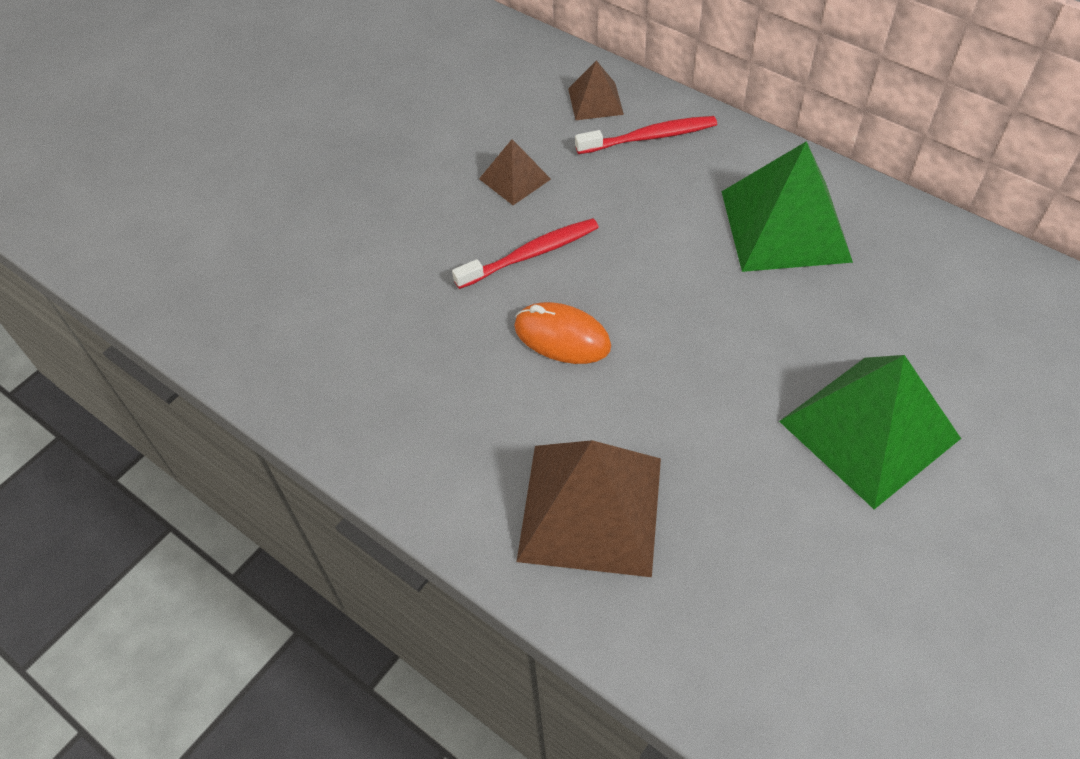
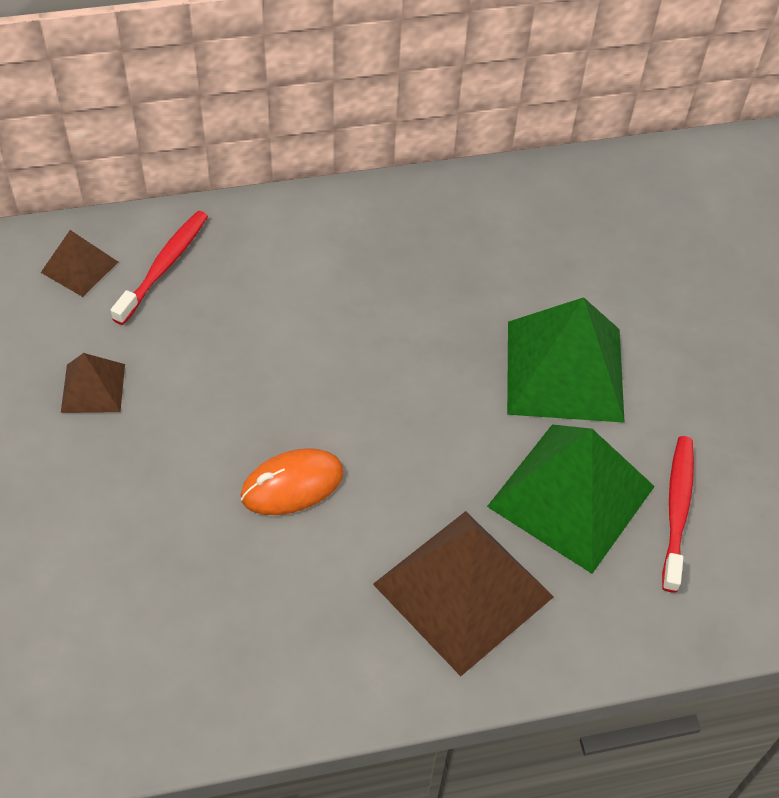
camera: 55 degrees left, 0 degrees up
(531, 254) = (187, 440): red toothbrush -> red toothbrush (677, 510)
(784, 225) = (349, 263): green pyramid -> green pyramid (571, 496)

